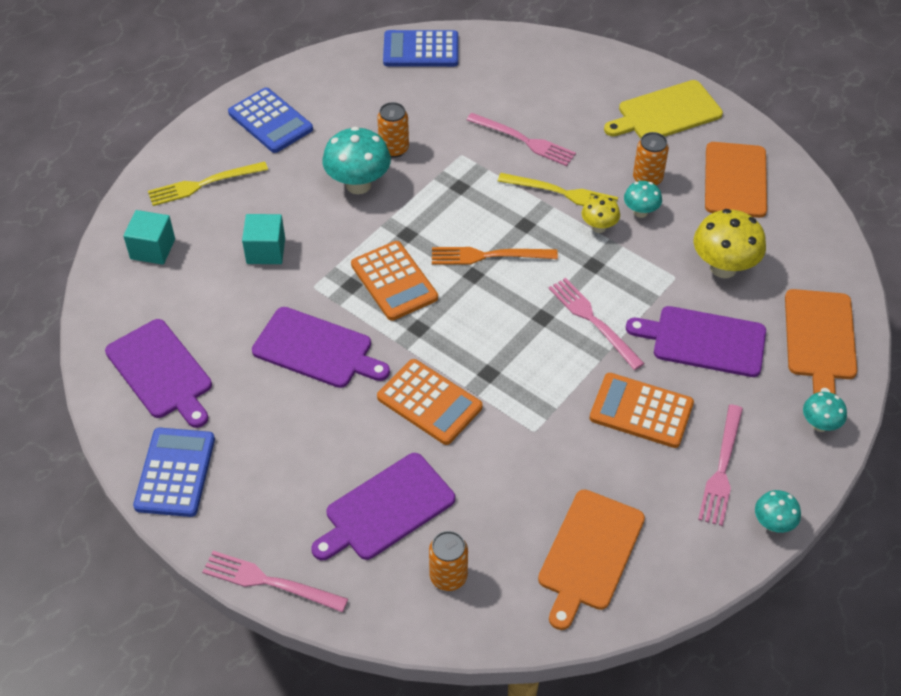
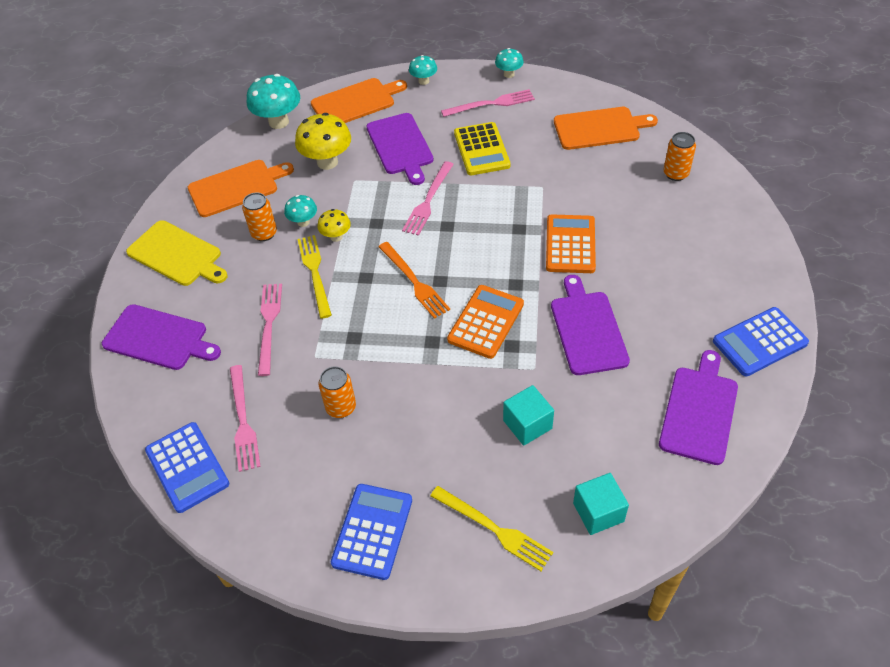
camera: 120 degrees left, 0 degrees up
(270, 582) = (768, 245): pink fork -> pink fork (243, 421)
(358, 184) = (403, 407): turquoise mushroom -> turquoise mushroom (278, 122)
(386, 509) = (665, 222): purple cutting board -> purple cutting board (159, 338)
(641, 411) = (481, 149): orange calculator -> yellow calculator

